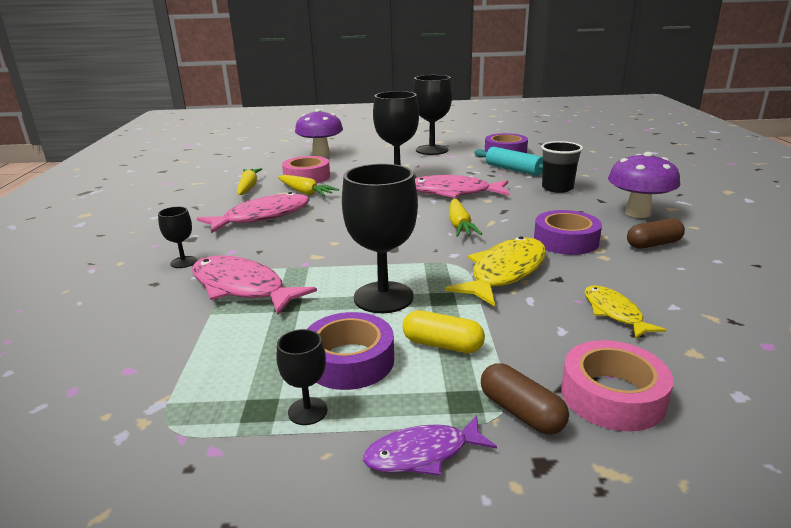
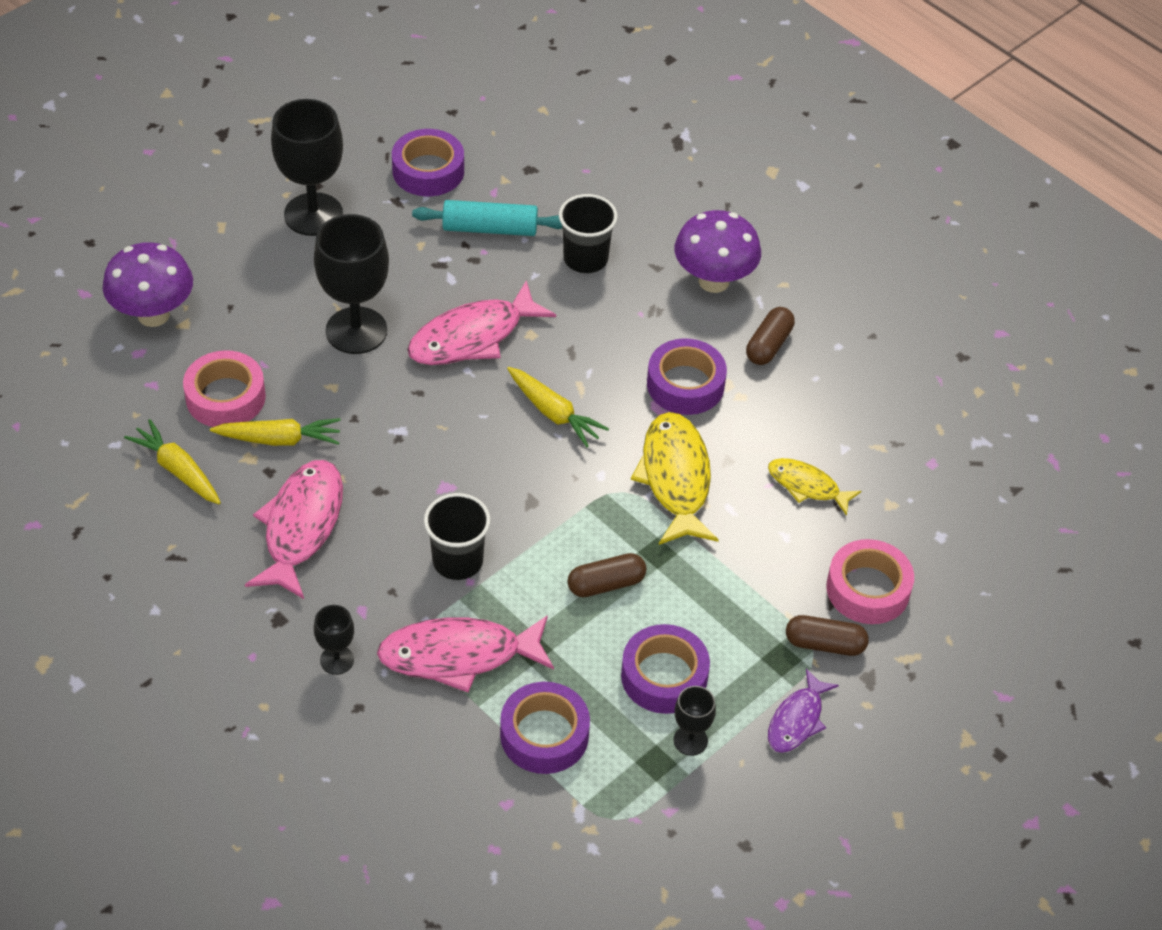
camera: 45 degrees left, 25 degrees up
(218, 348) = (544, 735): none -> purple tape
(312, 254) = (457, 561): none -> black cup
(383, 297) = (606, 584): black goblet -> brown capsule
(442, 345) = (714, 612): yellow capsule -> none

